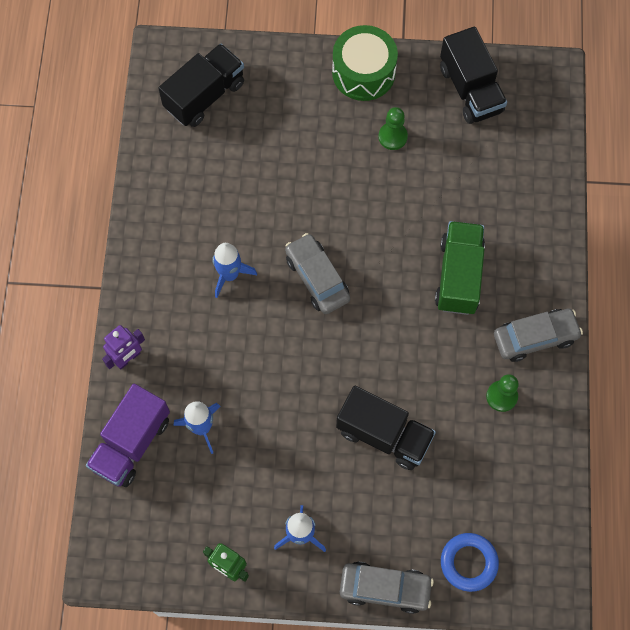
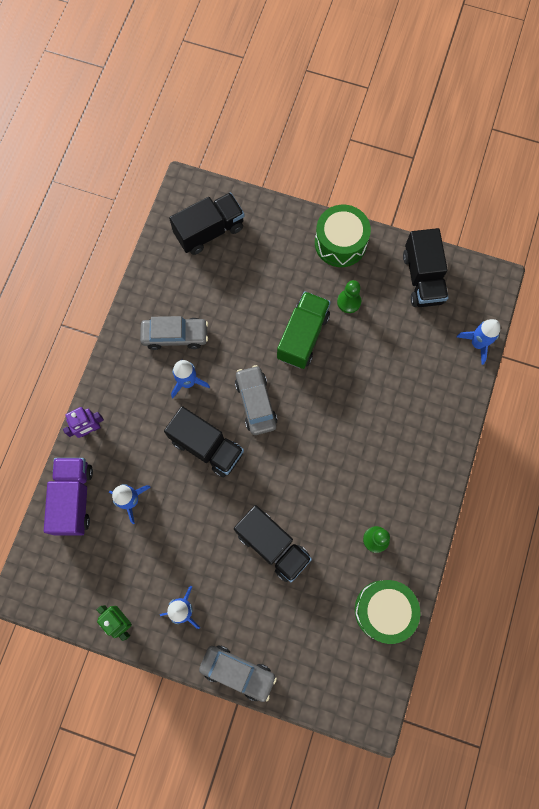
camera: 15 degrees right, 5 degrees up
(131, 443) = (73, 499): purple truck -> purple truck turned 135 degrees clockwise
(273, 342) = (207, 446): none -> black truck
(458, 276) = (369, 430): green truck -> green truck (302, 336)
(468, 562) = (310, 670): blue ring -> none
(534, 473) = (384, 610): none -> green drum
(535, 337) = (417, 498): grey car -> grey car (175, 336)
(554, 148) = (477, 343): none -> blue rocket

